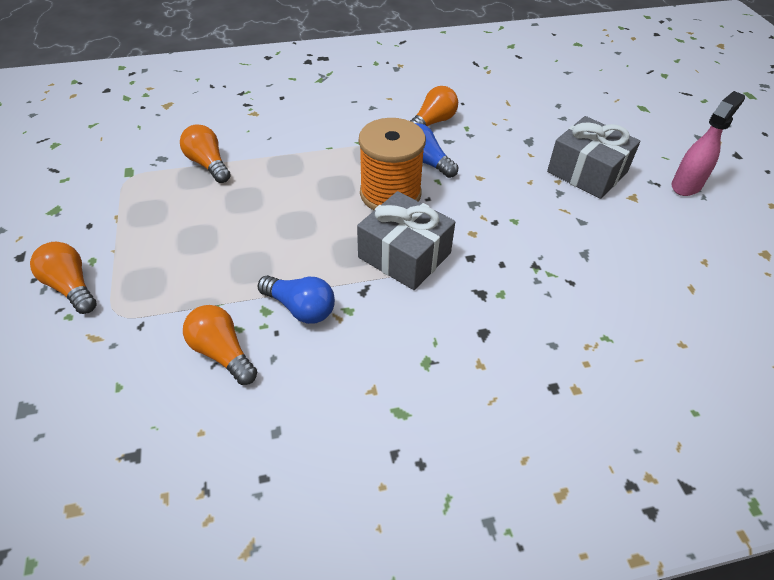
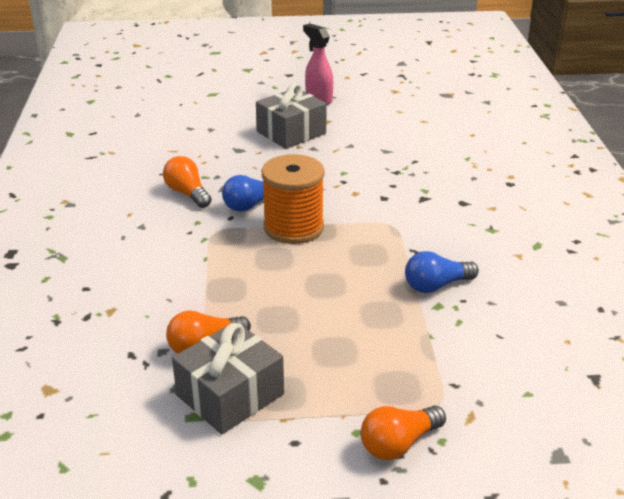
camera: 80 degrees left, 15 degrees down
(222, 352) = (486, 330): orange light bulb -> none
(301, 308) = (436, 285): blue light bulb -> blue light bulb turned 150 degrees counterclockwise
(404, 255) = (377, 228): grey gift -> grey gift (230, 394)

